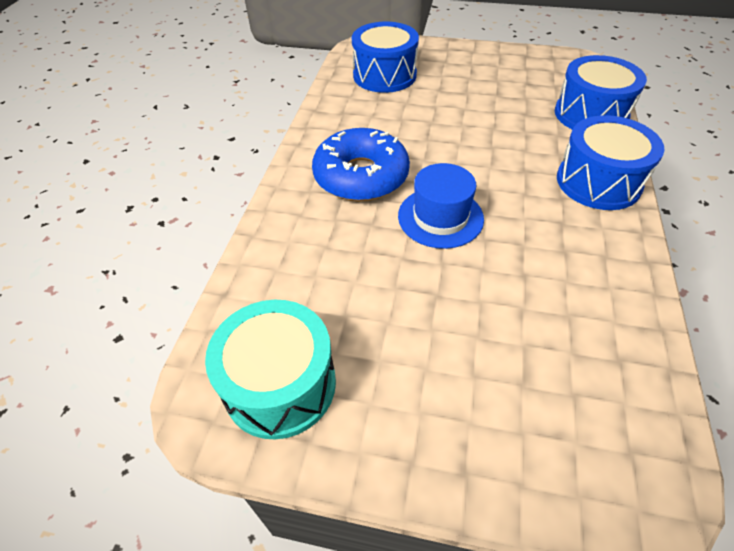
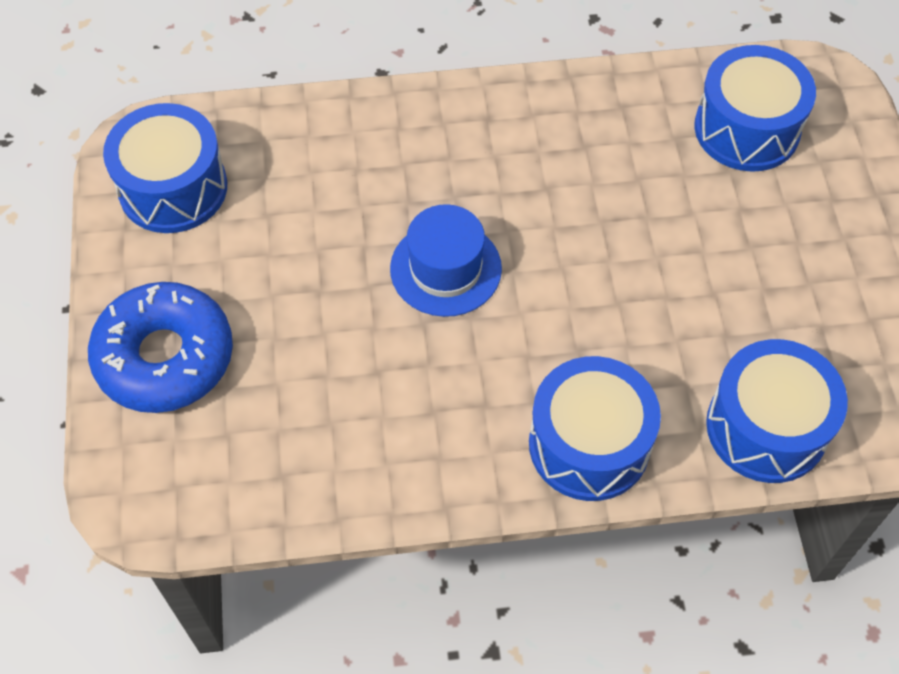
camera: 70 degrees right, 10 degrees up
(280, 384) = (173, 188): turquoise drum -> blue drum
(361, 176) = (491, 166): blue donut -> blue donut (165, 357)

